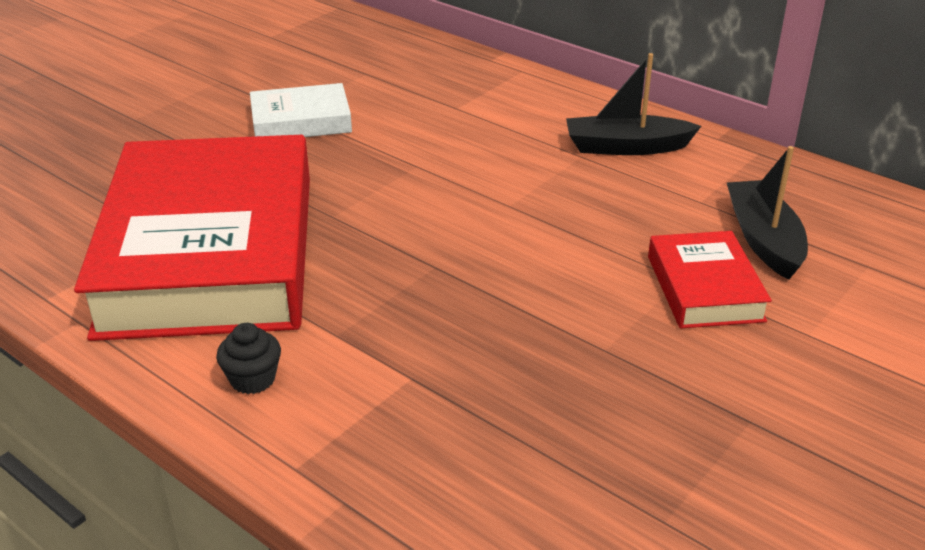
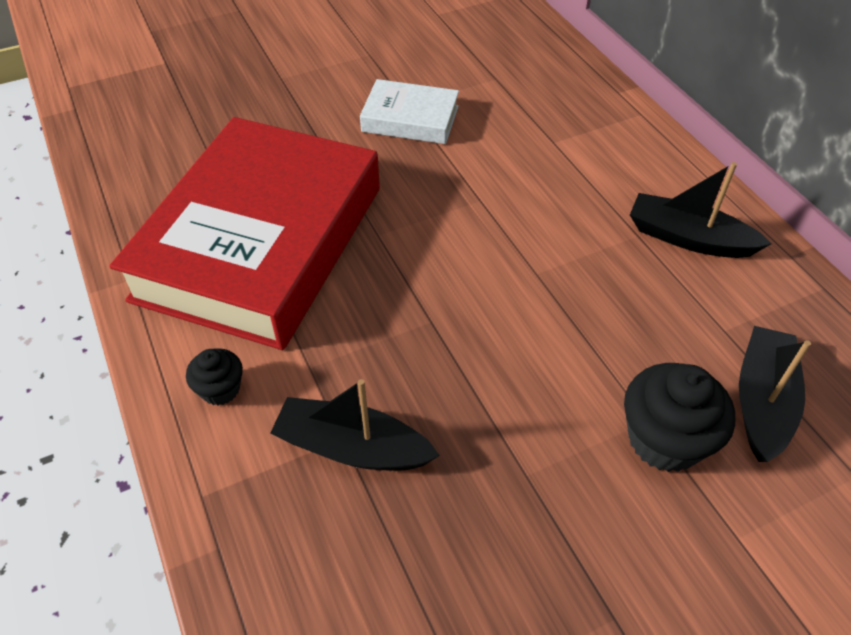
camera: 25 degrees right, 15 degrees up
(426, 381) = (352, 448): none -> black boat
(704, 288) = (664, 440): red book -> black cupcake

